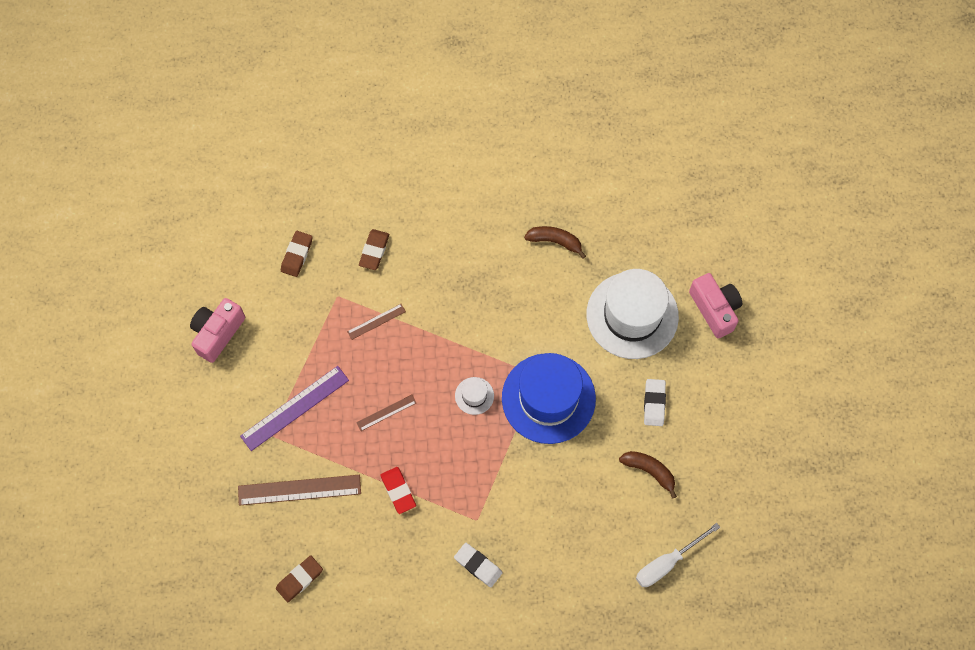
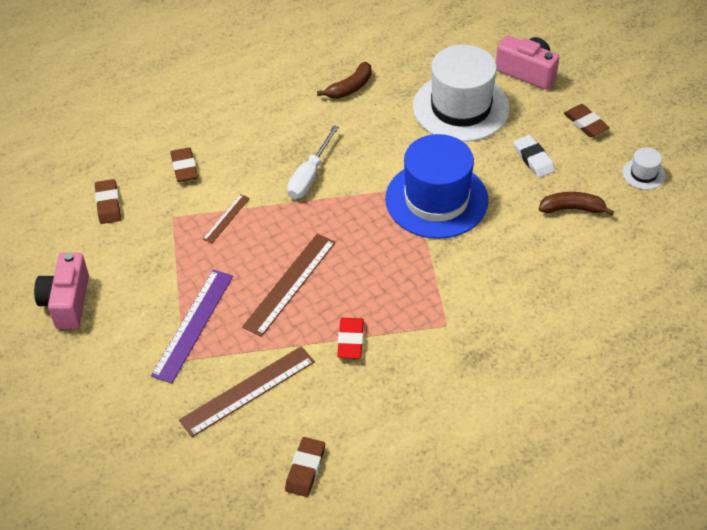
camera: 30 degrees left, 20 degrees down
(386, 412) = (290, 284): brown ruler -> brown ruler, size x1.92
(398, 491) = (350, 340): red eraser -> red eraser turned 60 degrees clockwise
(474, 396) = (366, 230): white hat -> white hat (643, 174)
(478, 565) = (477, 361): white eraser -> none
(555, 241) = (350, 88): brown banana -> brown banana turned 150 degrees clockwise
(667, 562) = (648, 268): white screwdriver -> white screwdriver (309, 176)
(724, 392) = (585, 123): none -> brown eraser

